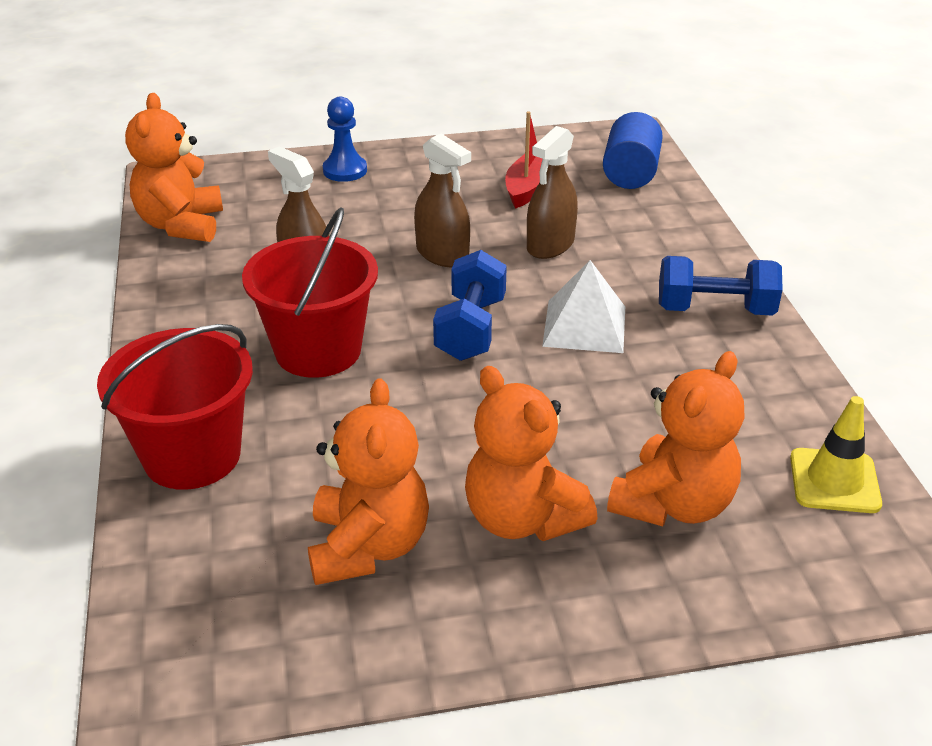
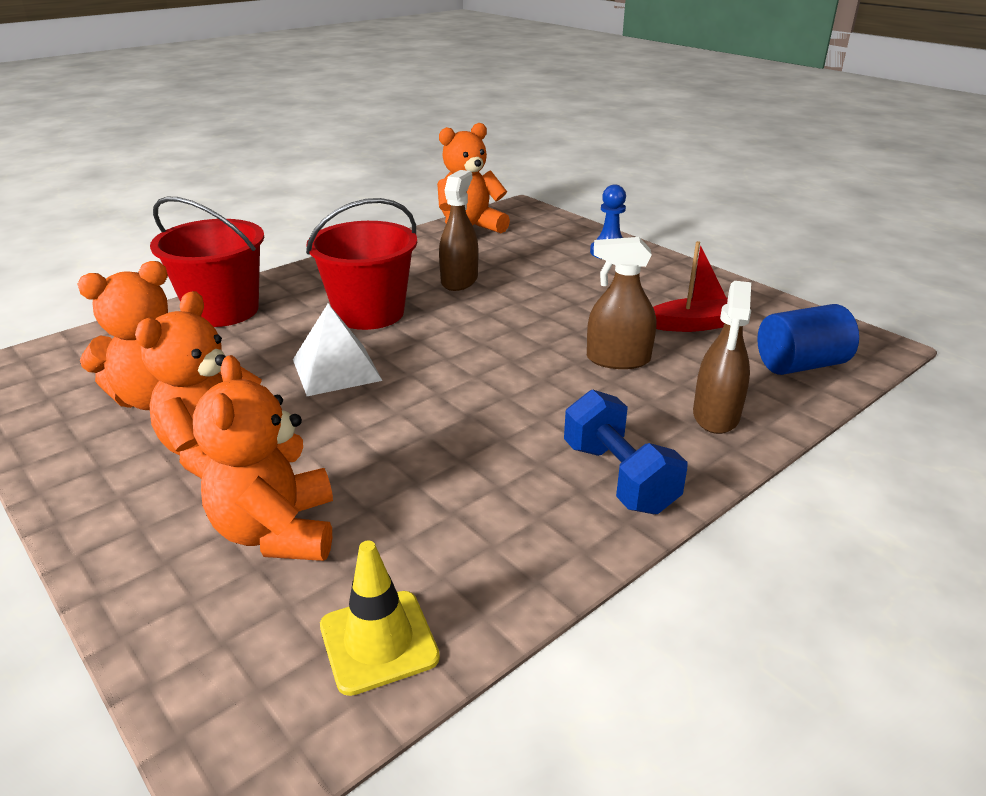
camera: 60 degrees right, 5 degrees down
(442, 254) = (544, 319): brown spray bottle -> brown spray bottle (716, 415)
(470, 329) = (452, 360): blue dumbbell -> none
(584, 326) = (511, 410): white pyramid -> white pyramid (336, 369)
(673, 504) = (277, 531): orange teddy bear -> orange teddy bear turned 75 degrees clockwise

